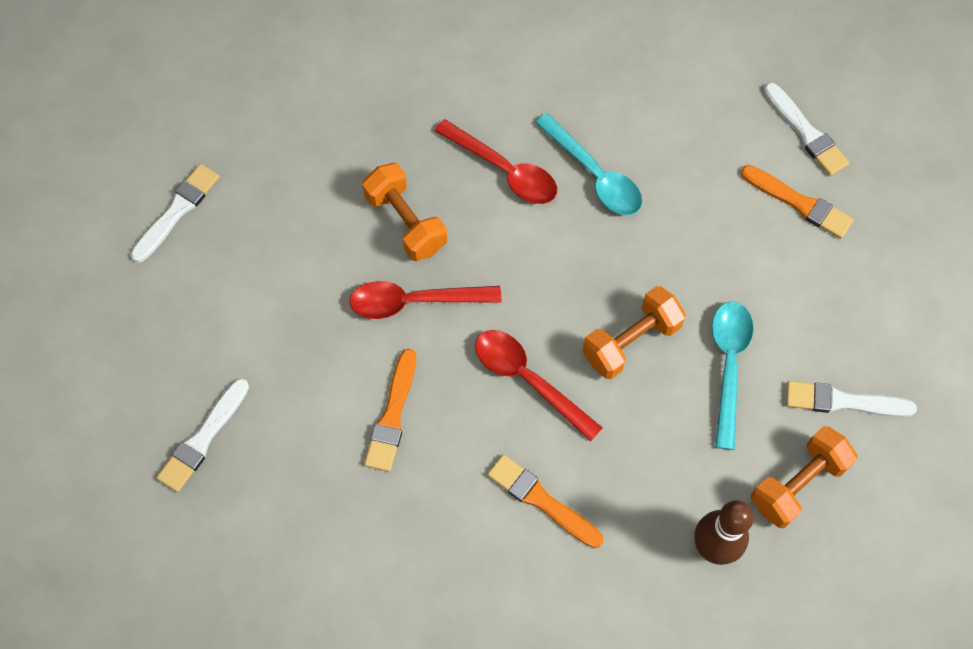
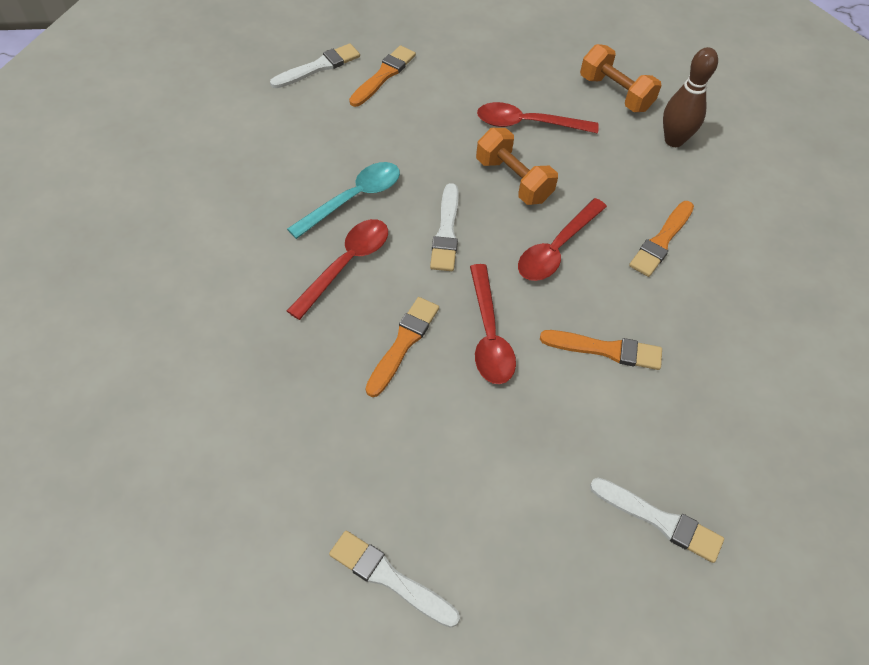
camera: 95 degrees left, 10 degrees down
(406, 222) = (403, 344): orange dumbbell -> orange brush
(728, 365) = (527, 124): turquoise spoon -> red spoon
(844, 401) = (548, 65): white brush -> white brush (446, 231)

